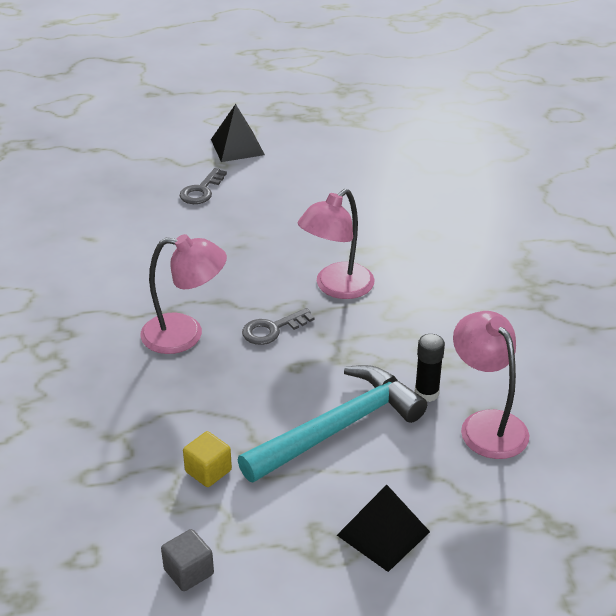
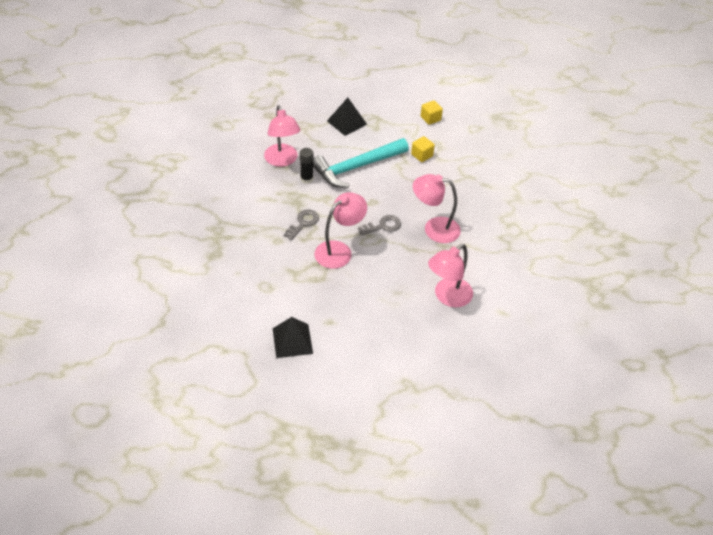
camera: 175 degrees left, 10 degrees up
(167, 248) = (447, 297): none -> pink lamp
(189, 572) = (430, 118): grey cube -> yellow cube
(201, 191) = (424, 352): grey key -> grey key (303, 223)
(237, 147) = (392, 404): black pyramid -> black pyramid (292, 341)

